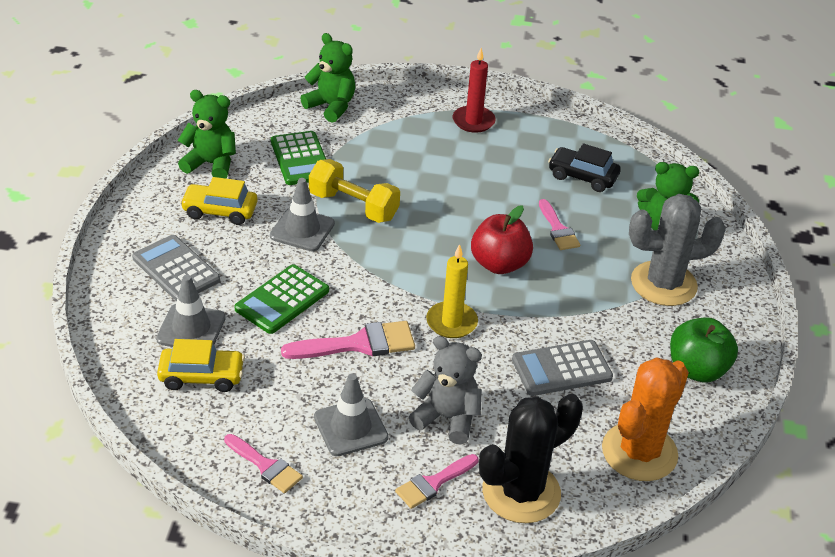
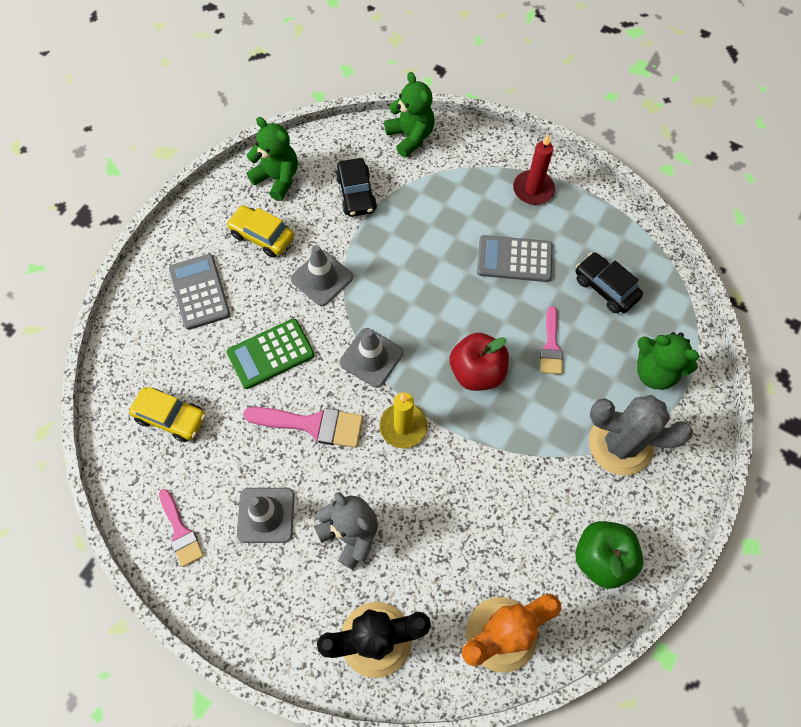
camera: 25 degrees right, 25 degrees up
(191, 328) = (184, 362): grey traffic cone -> grey traffic cone (371, 357)
(301, 159) = (356, 194): green calculator -> black car
(353, 206) = (378, 263): yellow dumbbell -> none
(433, 483) = (307, 601): pink brush -> none
(561, 369) = (476, 513): grey calculator -> grey calculator (514, 259)

